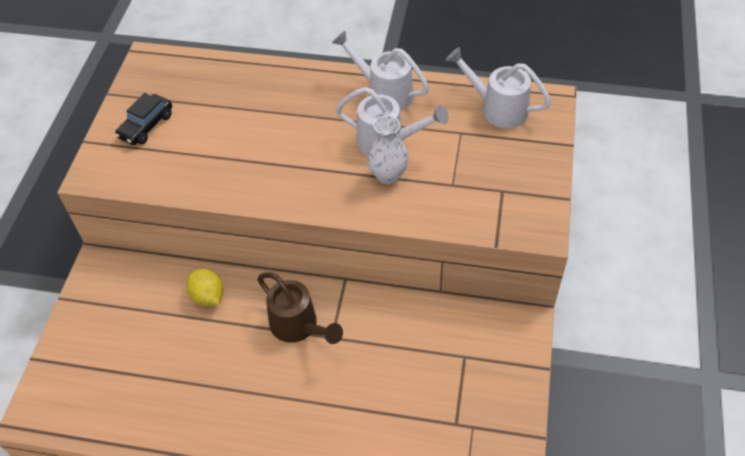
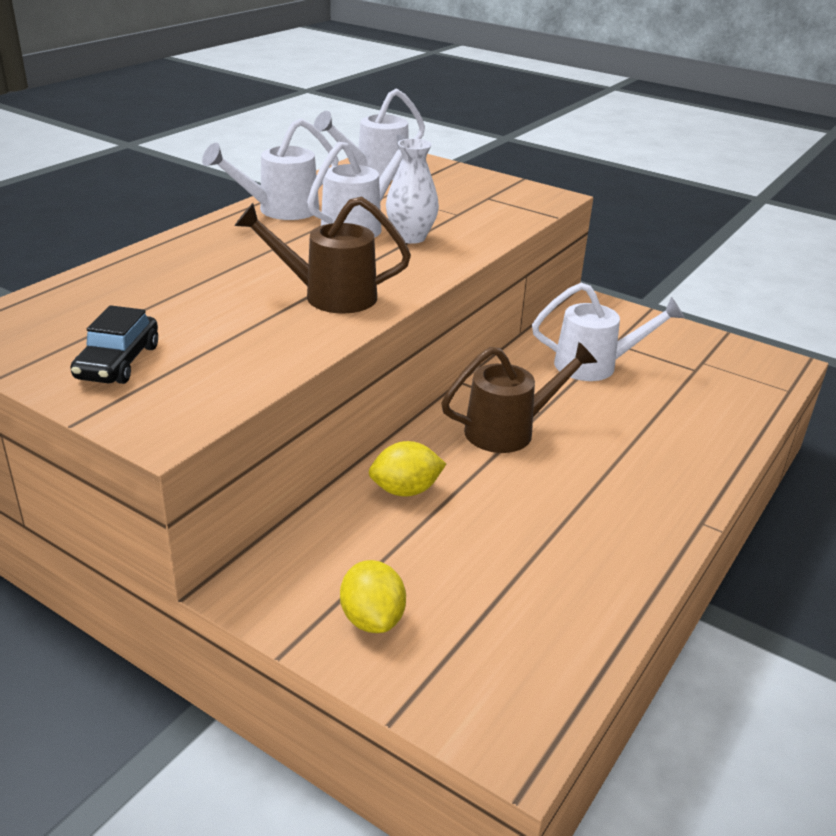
camera: 70 degrees left, 20 degrees down
(96, 324) = (372, 619): none -> yellow lemon
(146, 126) = (118, 362): black car -> black car turned 45 degrees clockwise
(270, 172) = (329, 296): none -> brown watering can
(418, 352) = (594, 365): none -> white watering can

